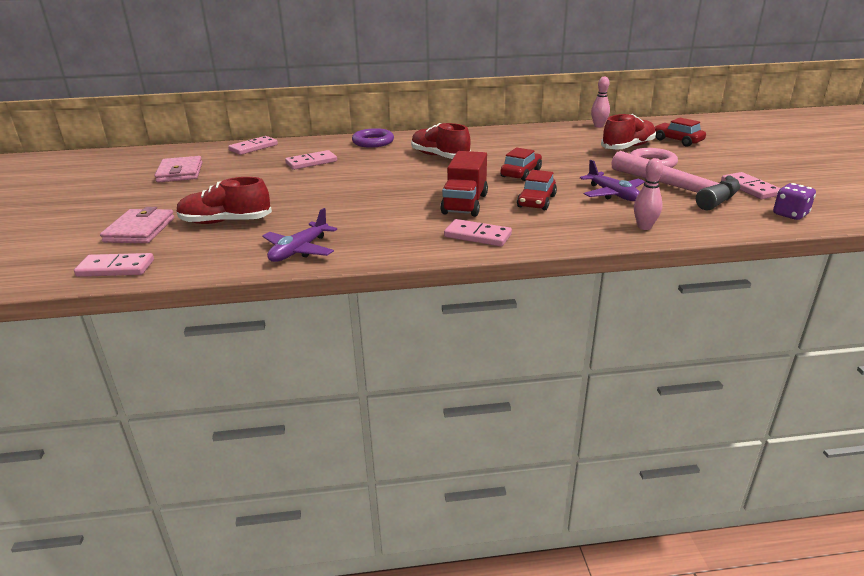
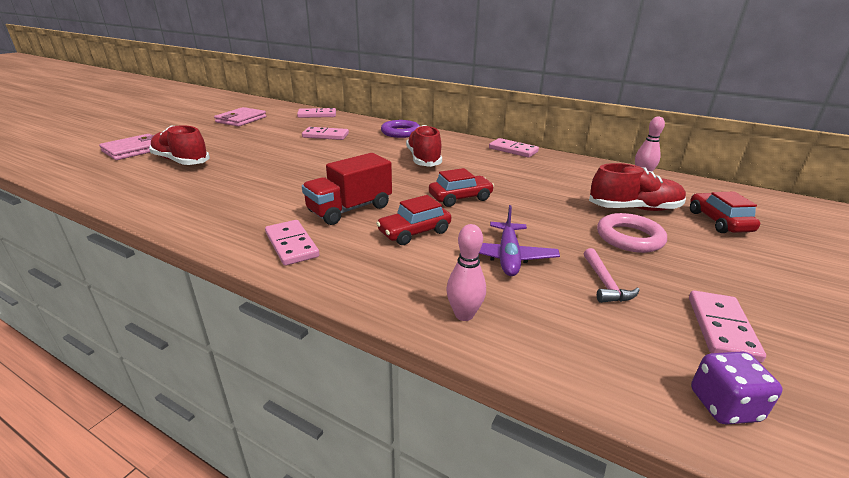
camera: 35 degrees right, 0 degrees up
(116, 268) = (65, 170): pink domino -> pink domino (513, 150)
(299, 250) = (162, 200): purple plane -> none
(678, 189) = (605, 283): pink hammer -> pink hammer, size x0.42

